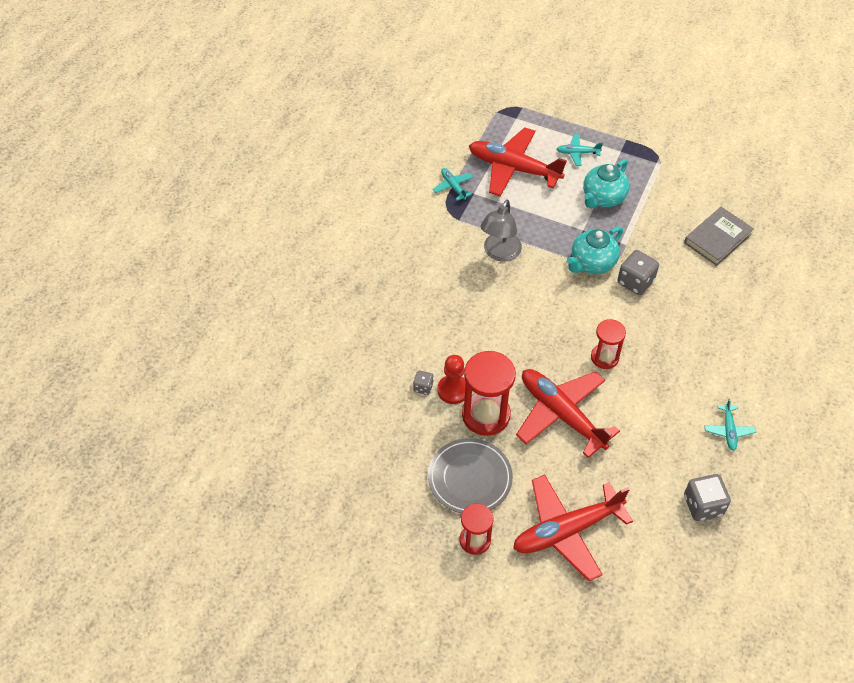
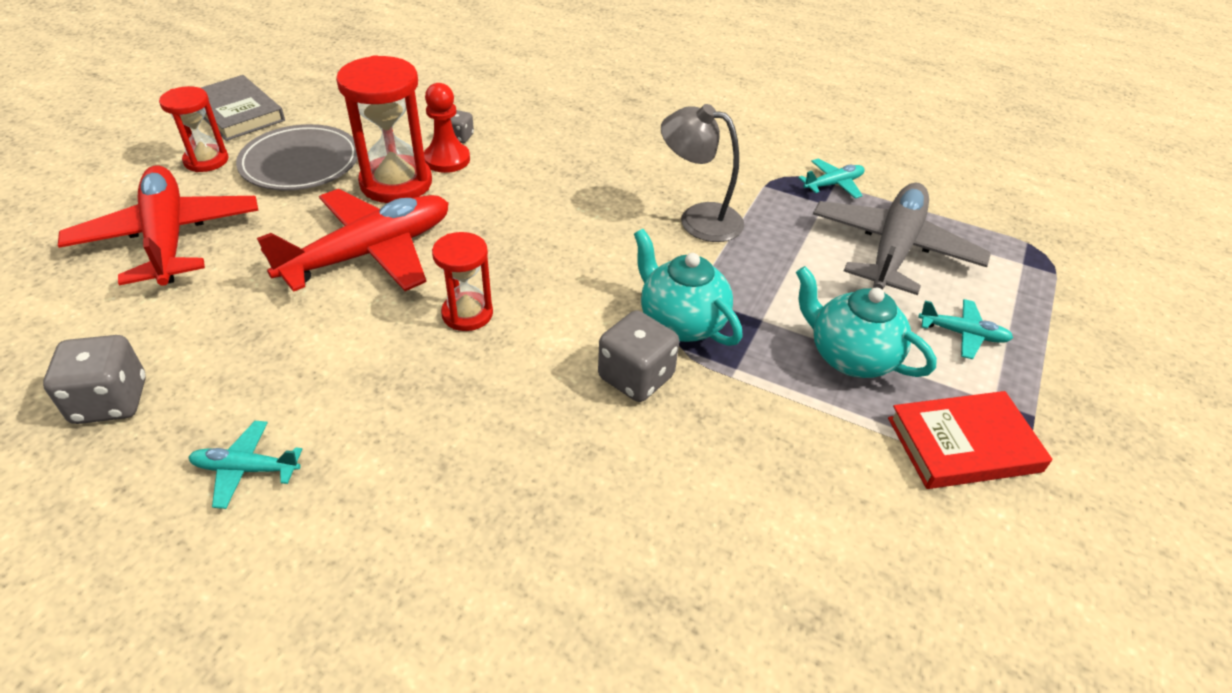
camera: 90 degrees right, 10 degrees down
(513, 168) = (893, 249): red plane -> grey plane
(577, 153) = (963, 334): turquoise plane -> turquoise plane turned 105 degrees clockwise
(649, 167) = (963, 444): none -> red book
(717, 238) = (765, 543): grey book -> grey book (237, 113)

